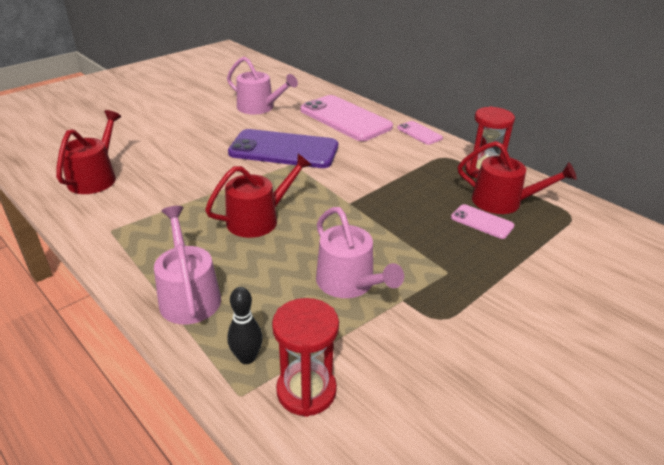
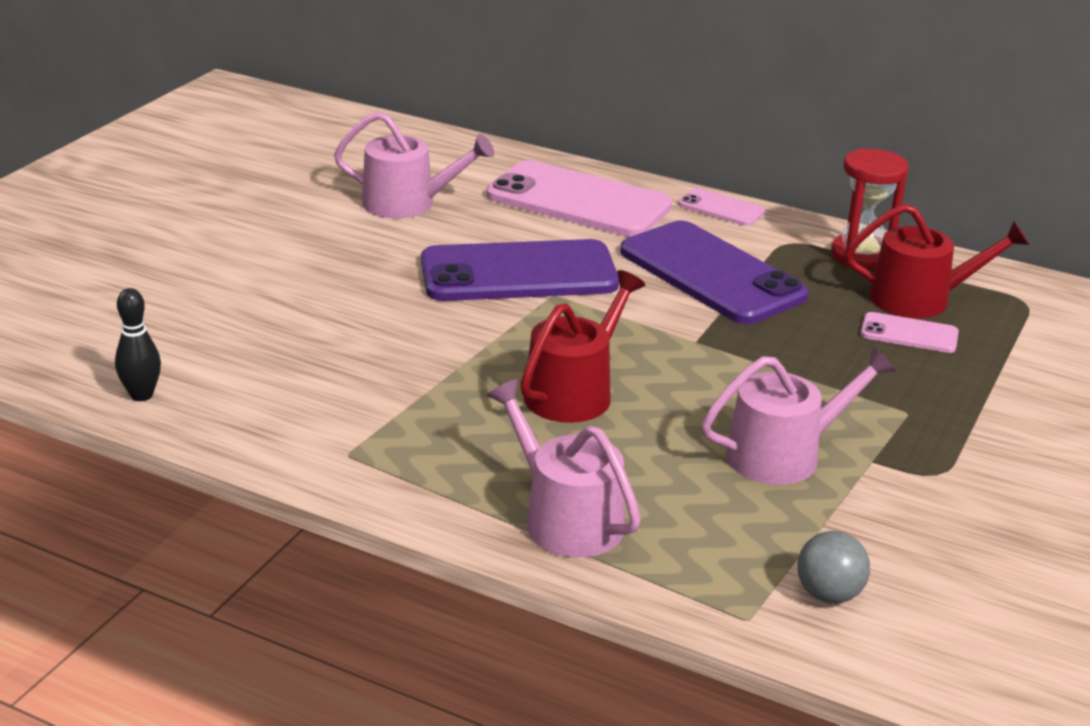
camera: 20 degrees left, 5 degrees down
(95, 178) = (229, 377): red watering can -> none
(247, 357) = (719, 575): black bowling pin -> black bowling pin (141, 395)
(306, 391) = (829, 594): red hourglass -> grey ball
(349, 283) = (783, 454): pink watering can -> pink watering can turned 60 degrees counterclockwise
(387, 167) = (711, 274): none -> purple phone

